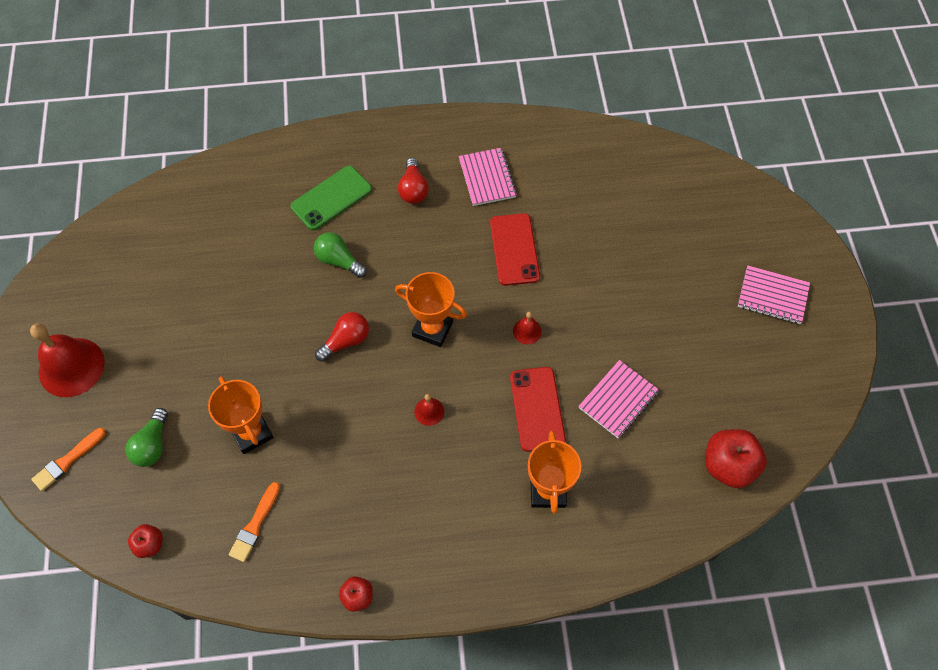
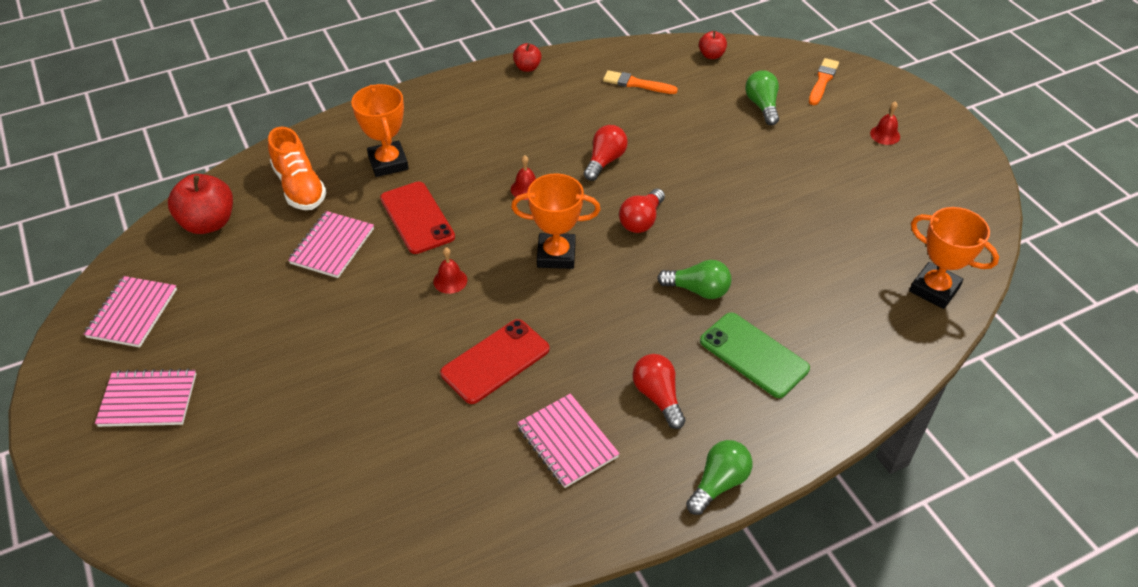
camera: 160 degrees right, 15 degrees down
(71, 367) = (885, 135): red bell -> red bell, size x0.45
(251, 432) = (683, 134): orange trophy -> orange trophy (934, 289)
(255, 525) = (636, 84): orange brush -> orange brush turned 75 degrees counterclockwise
(331, 198) = (753, 355): green phone -> green phone turned 75 degrees counterclockwise
(342, 422) = (605, 161): none -> red light bulb
(405, 126) = (719, 483): none -> green light bulb
(514, 249) = (495, 361): red phone -> red phone turned 75 degrees clockwise
(639, 485) = (300, 187): none -> orange shoe
(791, 381) = (132, 313): none -> pink notebook

